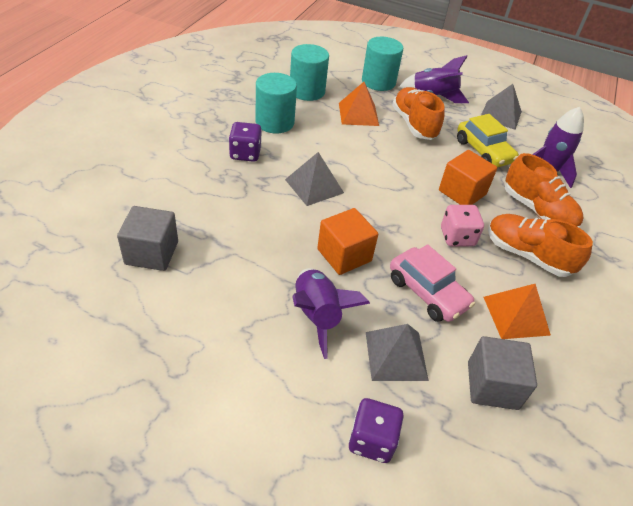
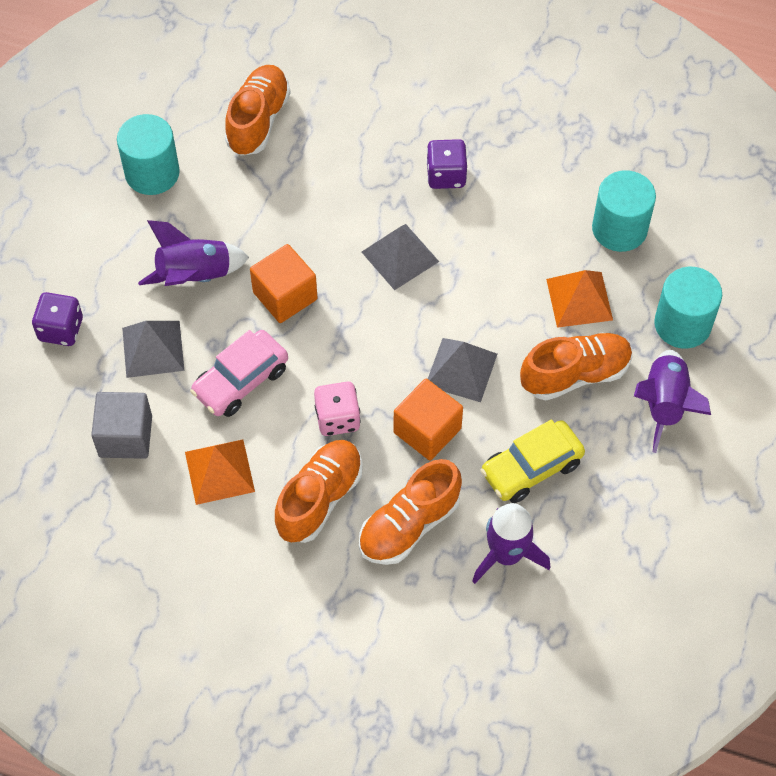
camera: 90 degrees right, 15 degrees up
(152, 253) = (258, 120): grey cube -> orange shoe
(274, 122) = (525, 198): turquoise cylinder -> turquoise cylinder (152, 173)
(500, 115) = (643, 505): grey pyramid -> grey pyramid (461, 369)

